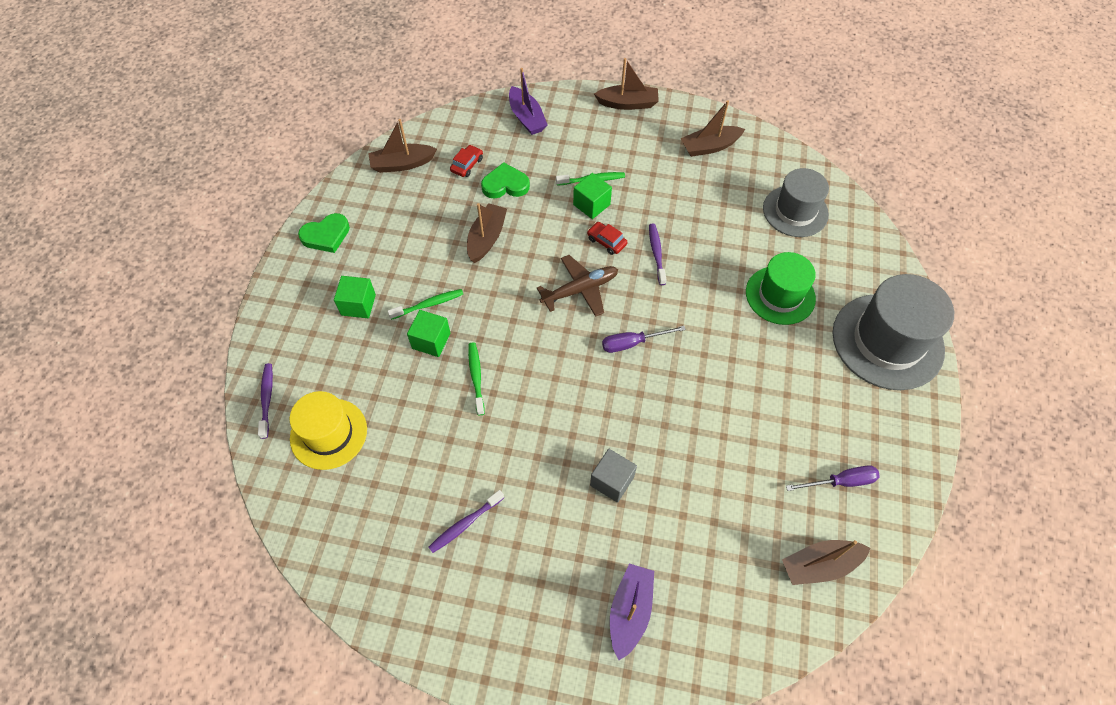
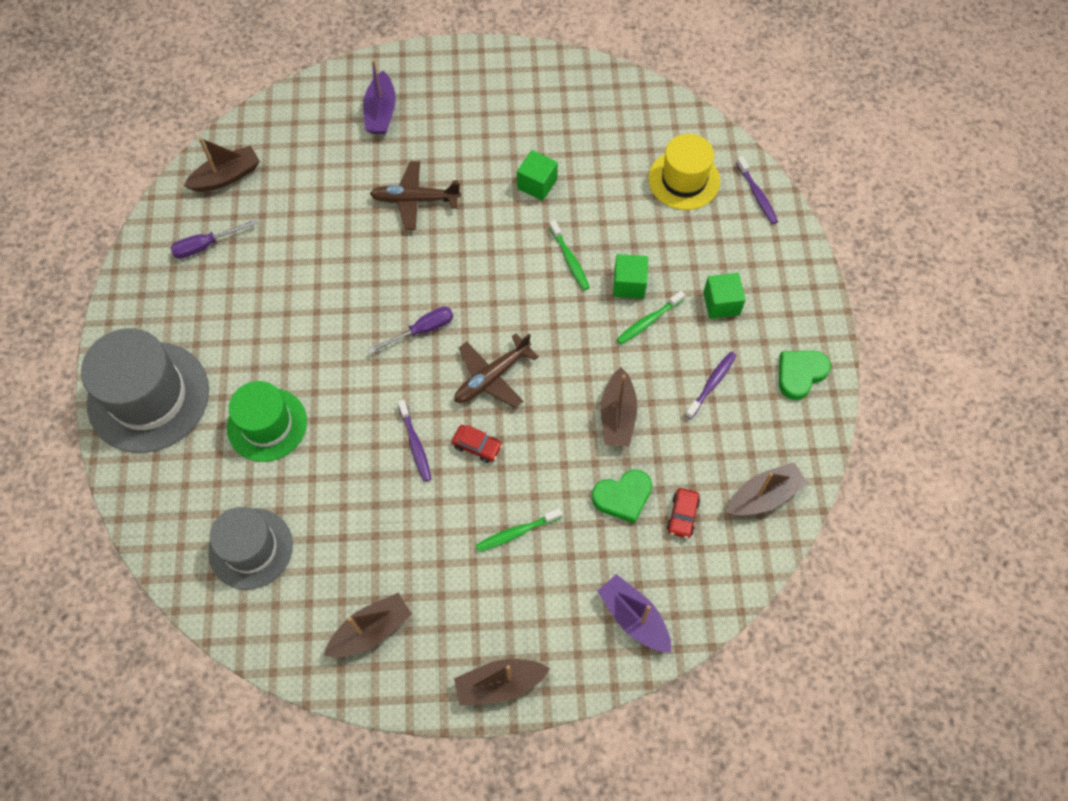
camera: 165 degrees right, 5 degrees up
(465, 524) = (533, 140): purple toothbrush -> purple toothbrush (711, 384)
(591, 204) = (507, 494): green cube -> green cube (537, 184)
(612, 481) = (415, 199): grey cube -> brown plane

